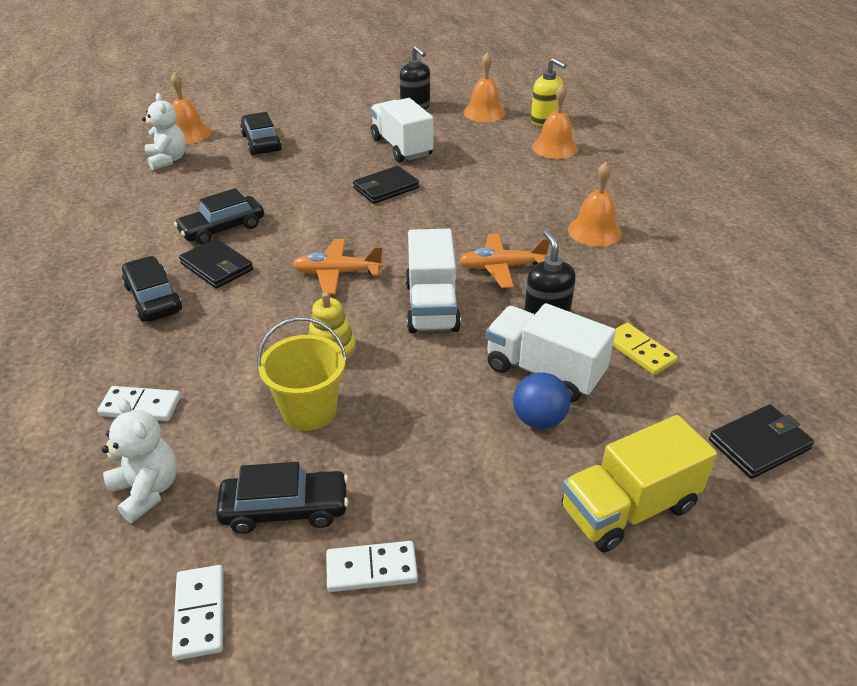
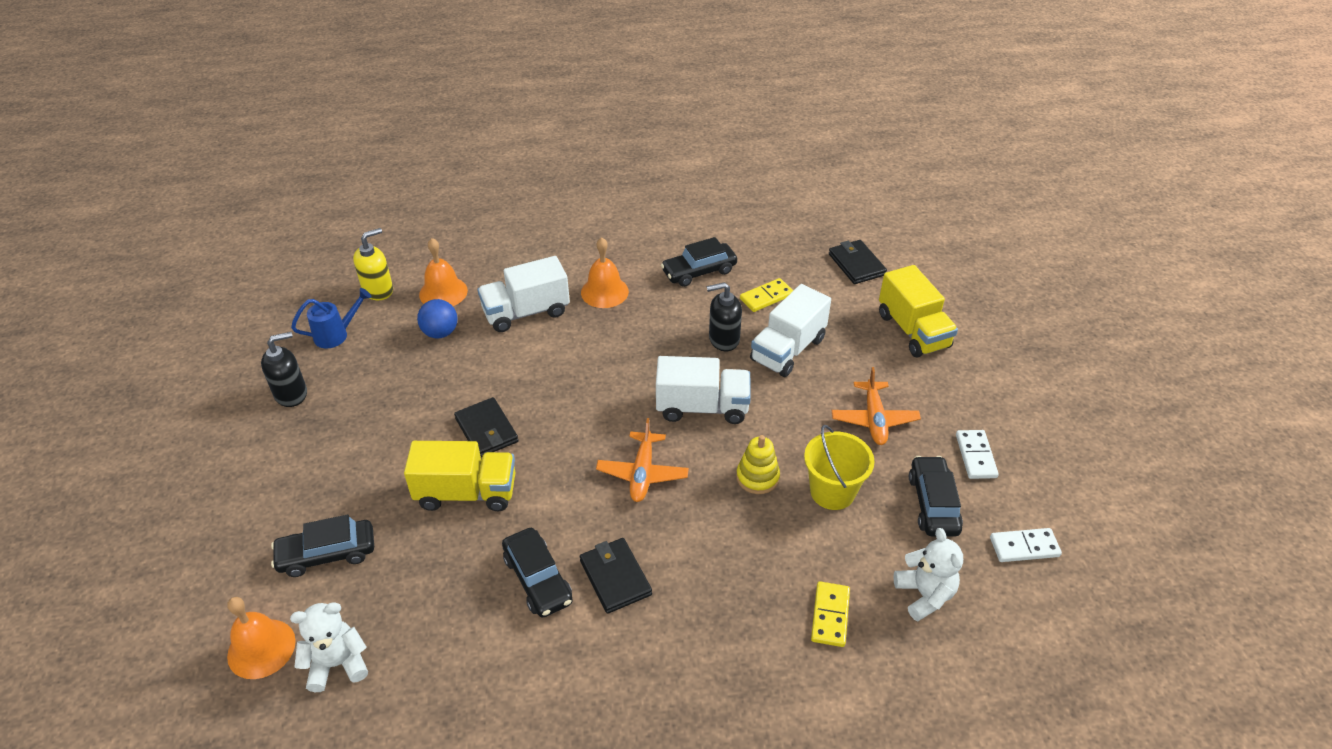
camera: 85 degrees left, 5 degrees up
(140, 406) = (830, 615): white domino -> yellow domino
(147, 490) = (924, 595): white teddy bear -> white teddy bear turned 105 degrees clockwise
(153, 298) = (666, 631): black car -> black car (699, 271)
(217, 267) = (615, 577): black wallet -> black wallet turned 75 degrees counterclockwise
(316, 187) = (466, 492): none -> yellow truck
(401, 147) = (395, 412): white truck -> white truck (526, 312)
(484, 112) = (336, 335): orange bell -> blue watering can
(501, 267) = (650, 357): orange plane -> orange plane (874, 419)
(538, 420) = (838, 359): blue ball -> blue ball (440, 333)

